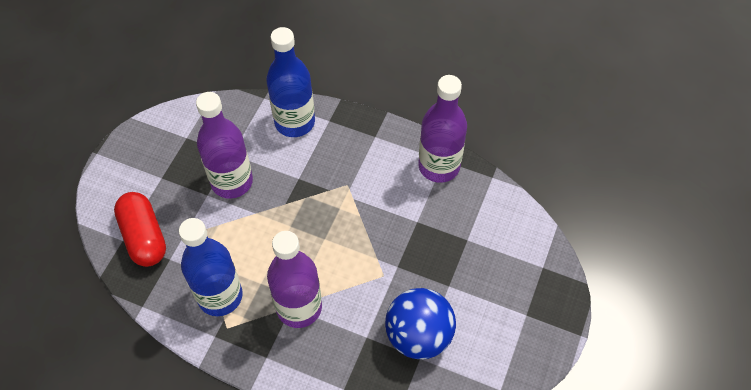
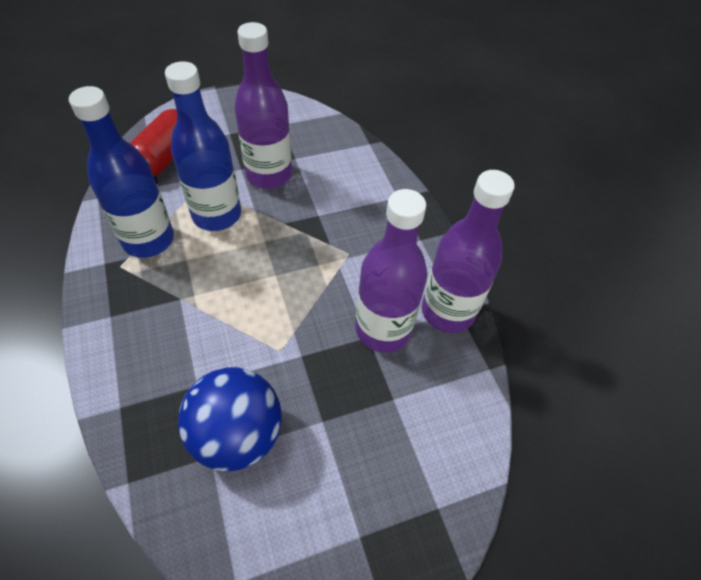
camera: 45 degrees right, 5 degrees down
(294, 122) = (369, 176): blue bottle -> blue bottle (217, 215)
(299, 307) = (184, 305): purple bottle -> purple bottle (383, 329)

